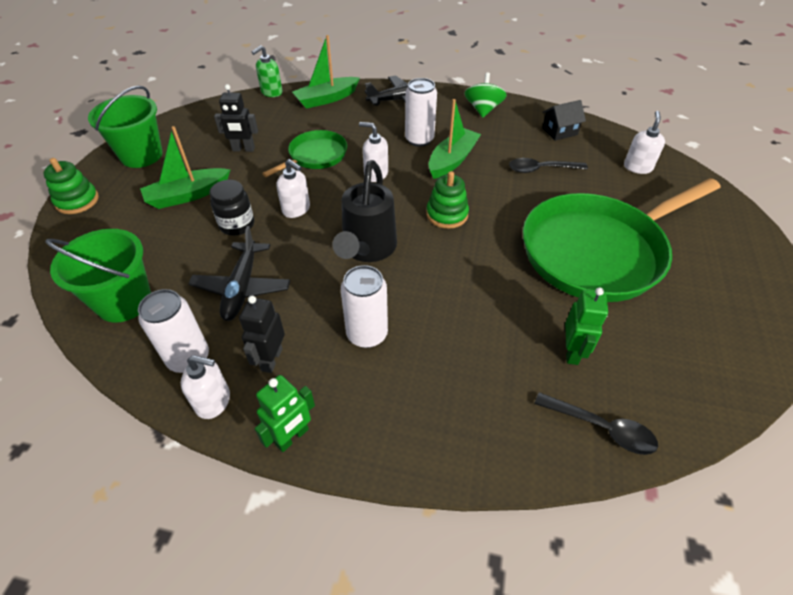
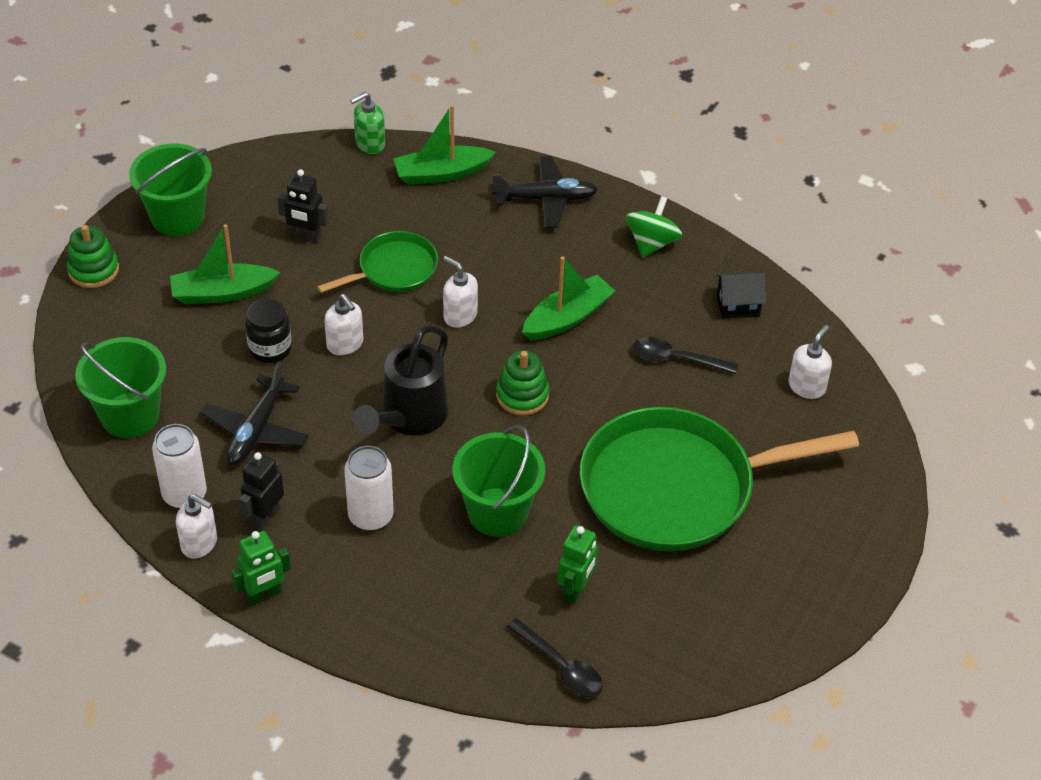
camera: 15 degrees right, 0 degrees up
(419, 139) = (539, 274): white can -> none
(472, 303) = (497, 512): none -> green bucket

